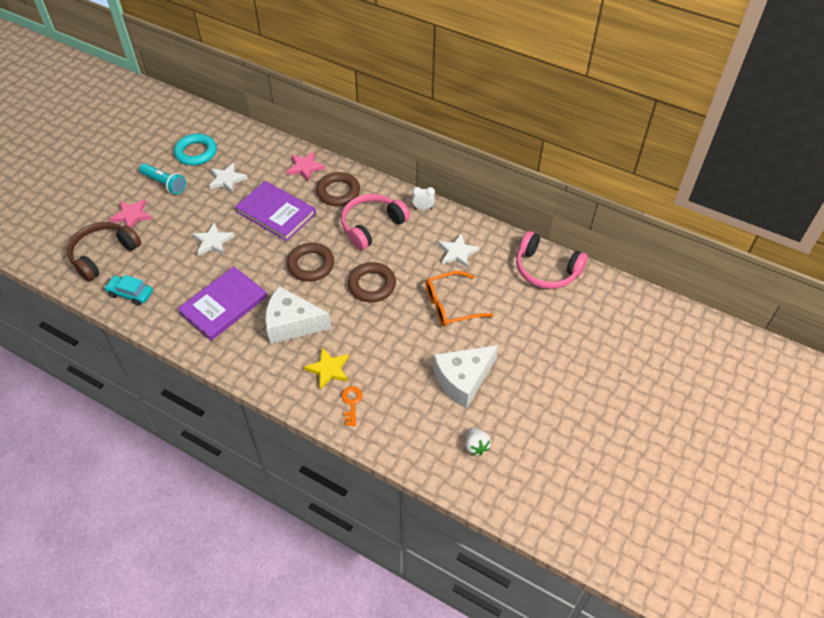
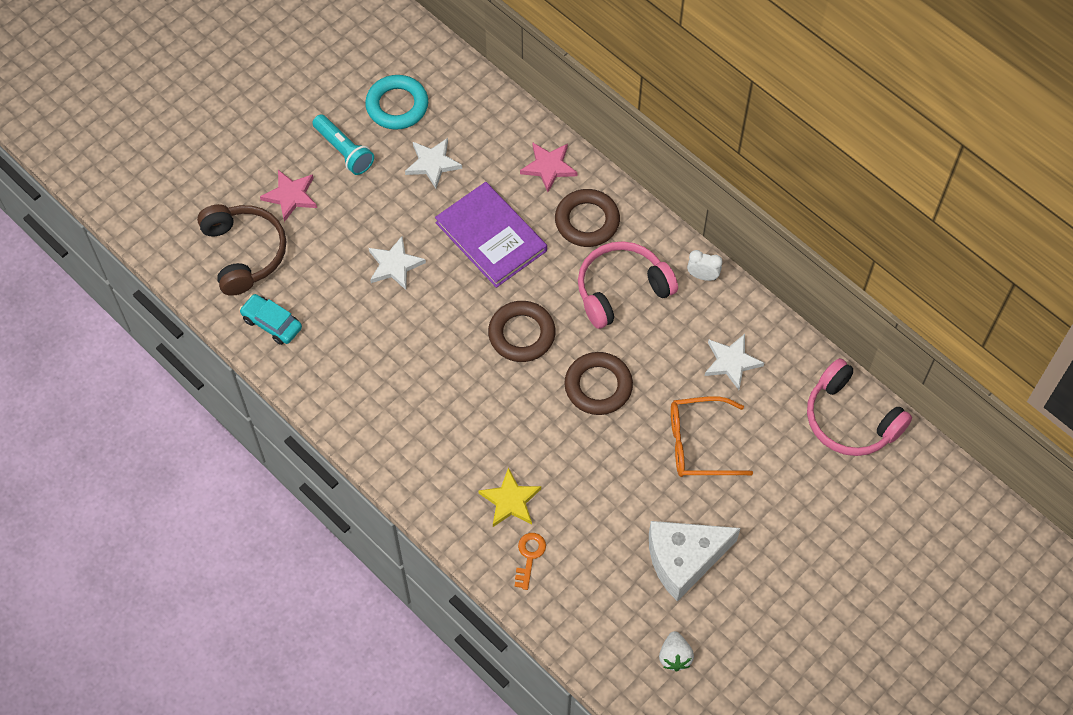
camera: 15 degrees right, 10 degrees up
(104, 255) = (244, 253): brown headphones -> brown headphones turned 105 degrees clockwise
(223, 305) = (391, 370): purple book -> none
(292, 324) = (477, 421): white cheese -> none

